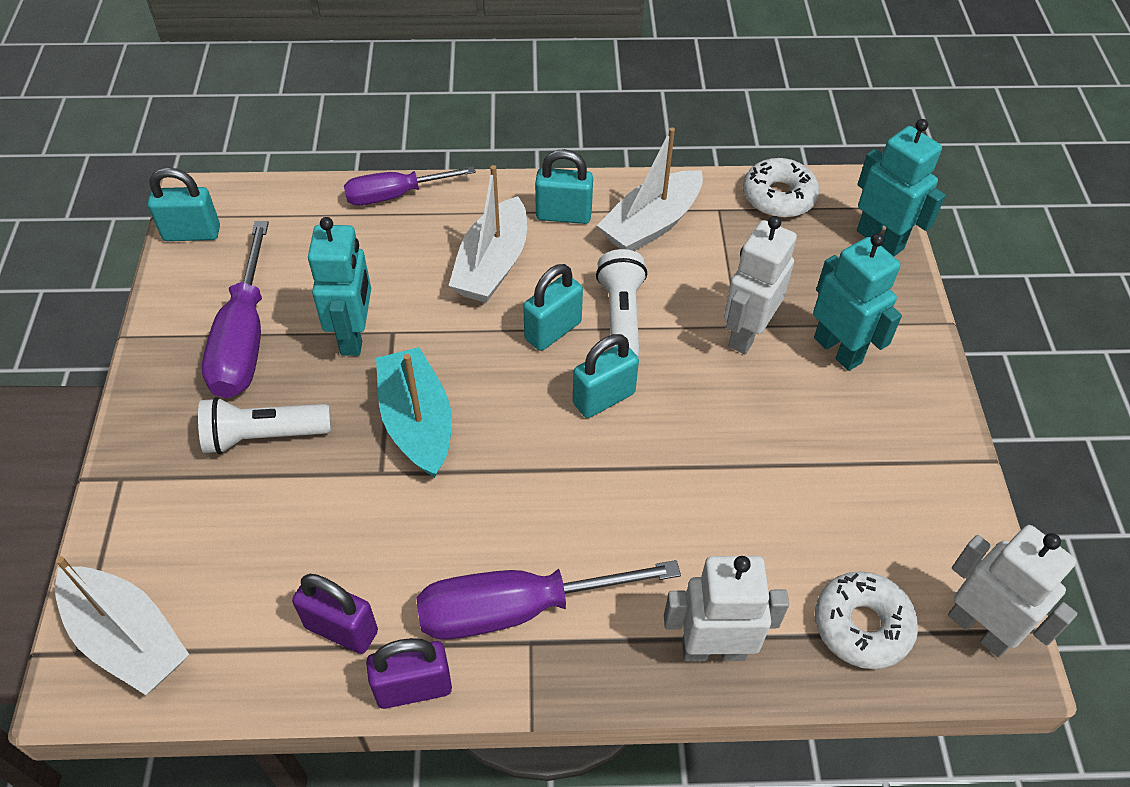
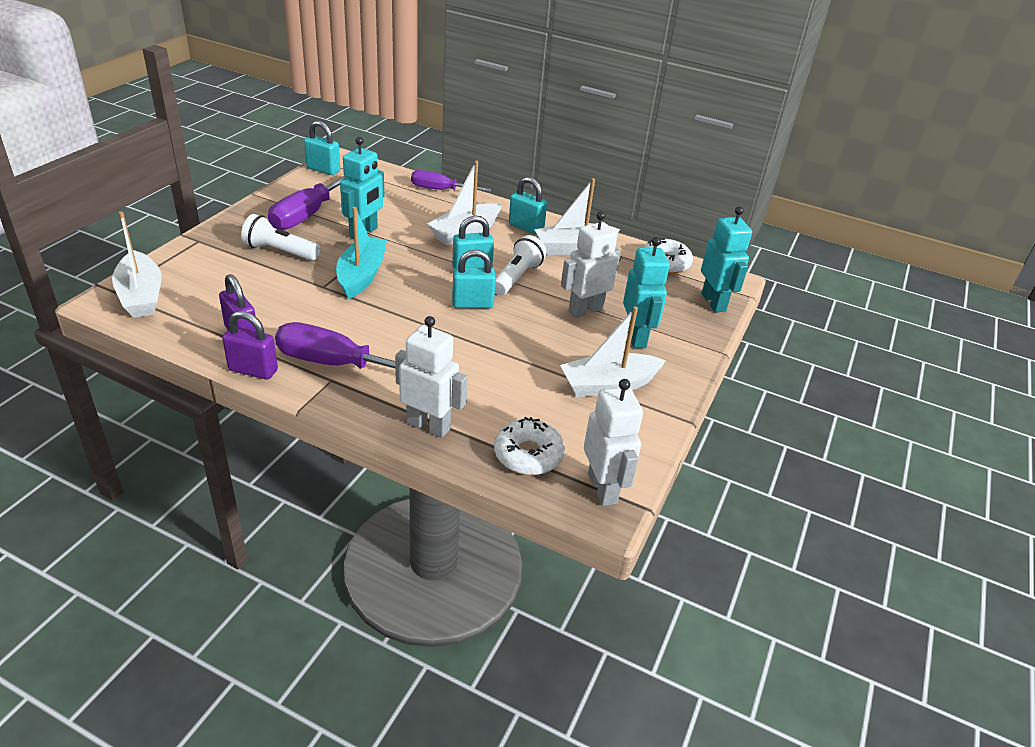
camera: 25 degrees right, 15 degrees down
(865, 451) = (608, 385): none -> white boat

